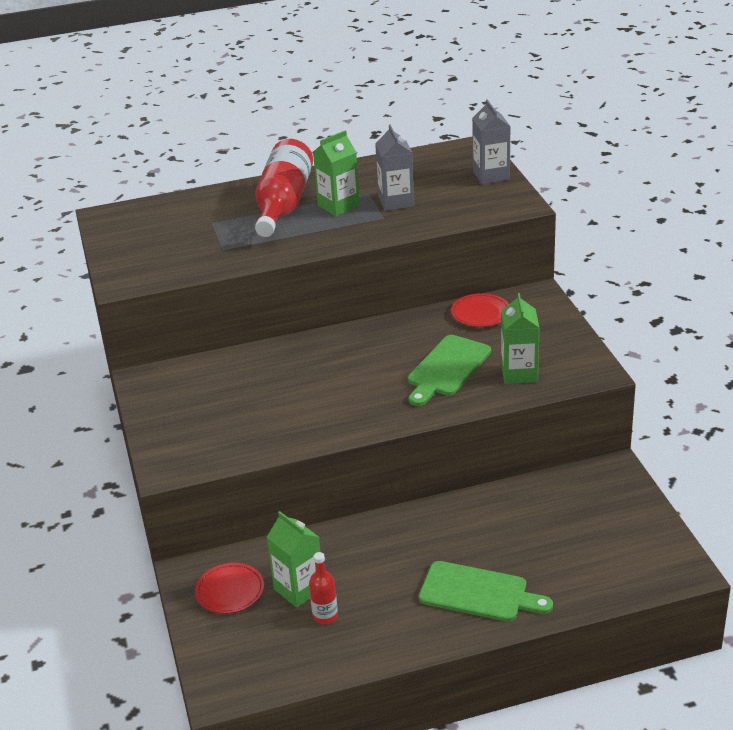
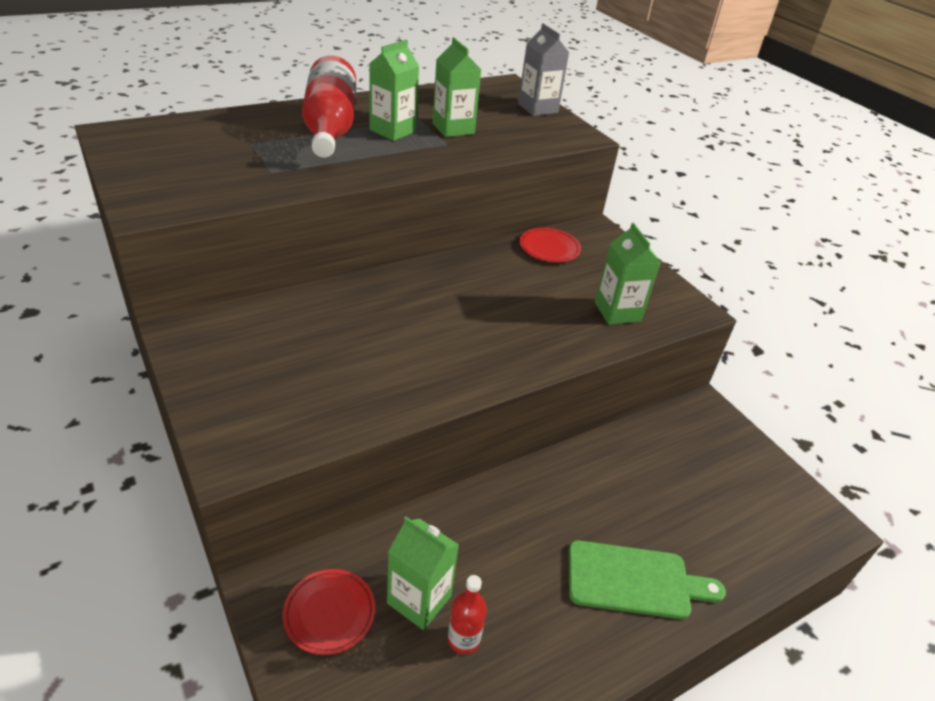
camera: 20 degrees left, 5 degrees up
(396, 201) = (453, 129): grey carton -> green carton
(447, 369) = (540, 309): green cutting board -> none

